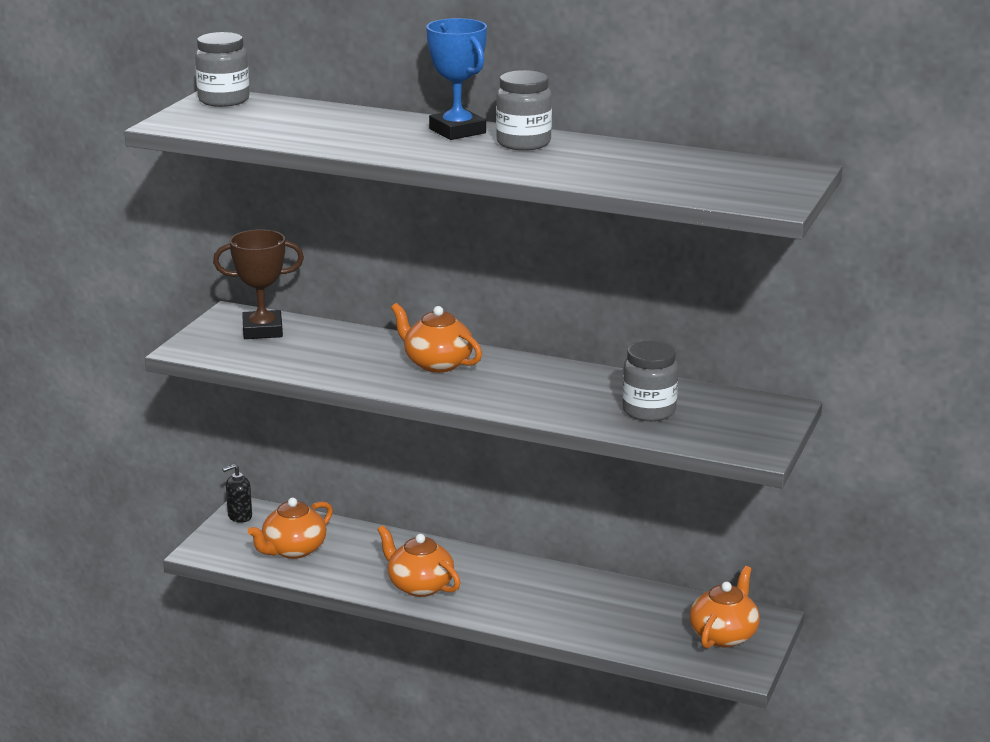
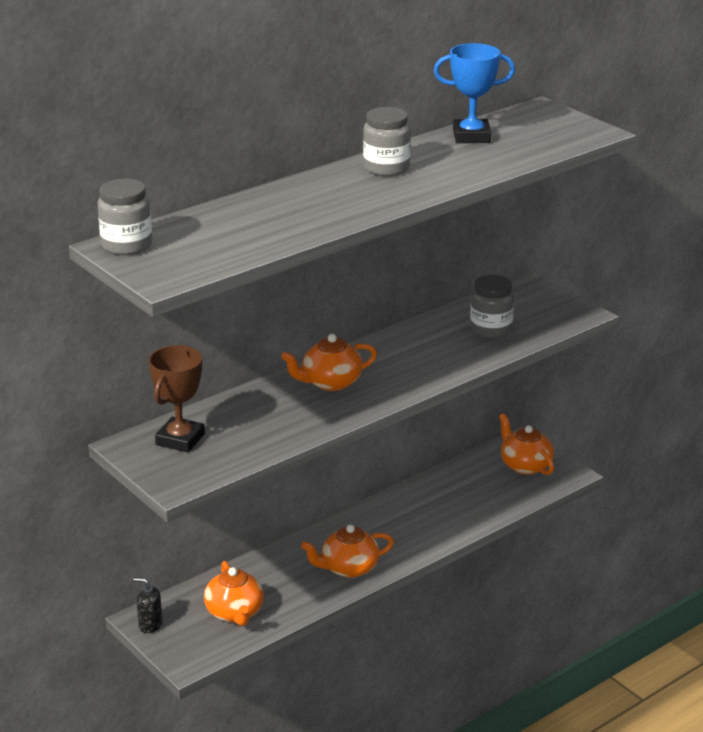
camera: 60 degrees left, 5 degrees up
(239, 516) = (150, 625): black soap dispenser -> black soap dispenser turned 105 degrees clockwise
(457, 131) = (330, 182): blue trophy -> blue trophy (471, 136)

